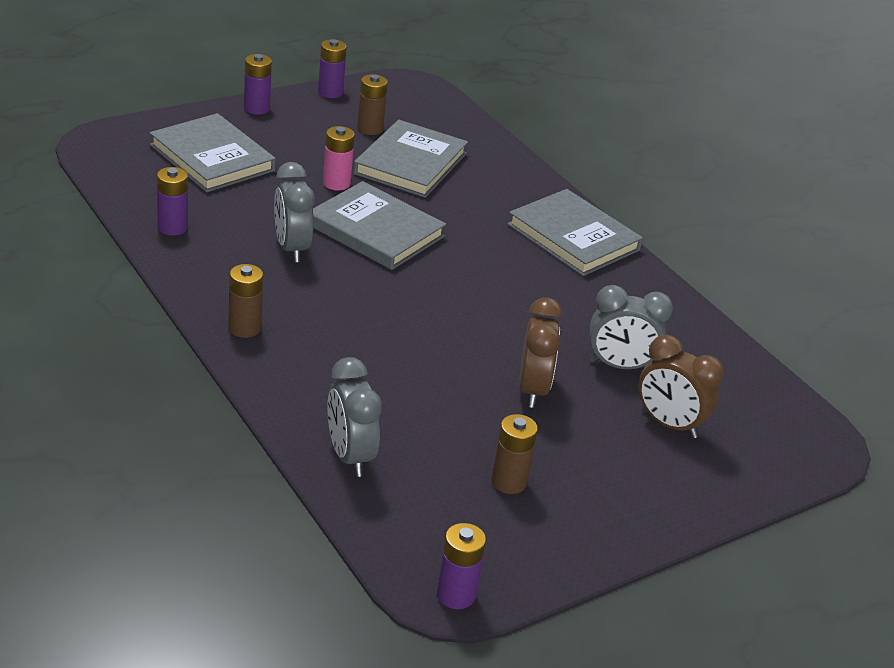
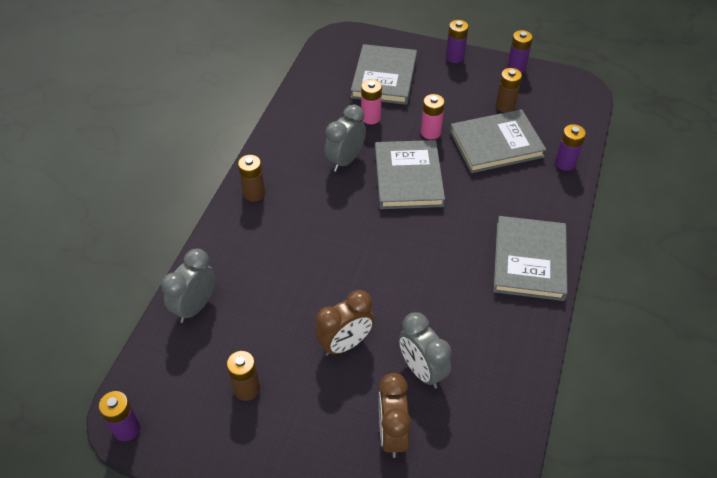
camera: 55 degrees right, 15 degrees up
(172, 227) = (304, 110): purple battery -> purple battery (565, 163)
(256, 199) = (371, 117): none -> pink battery

